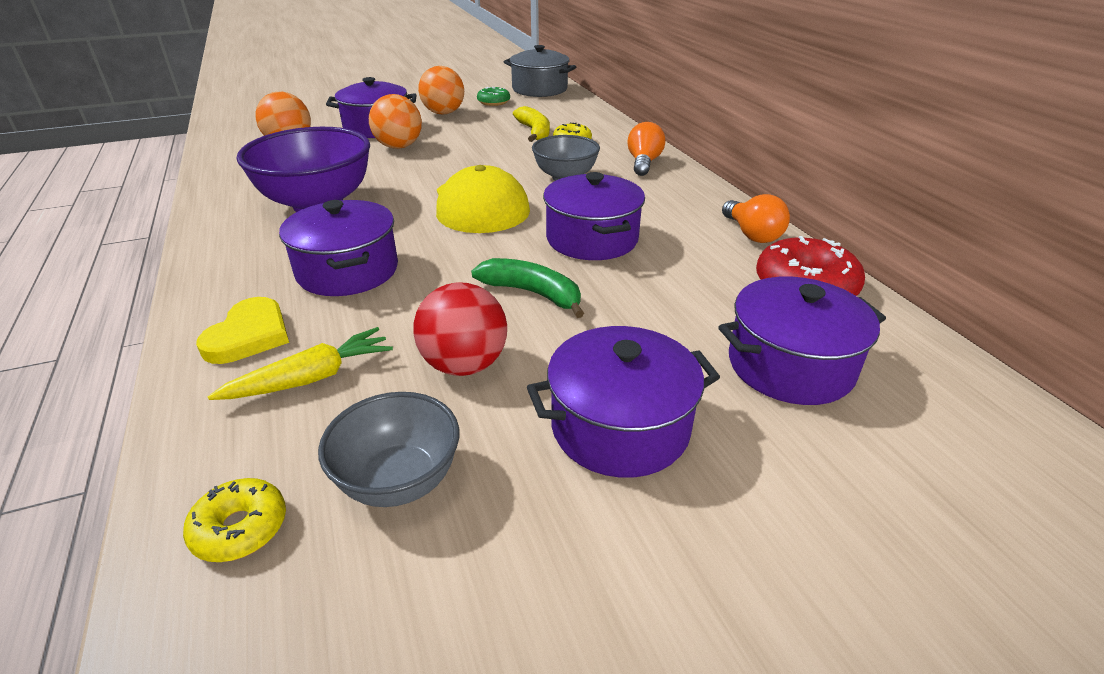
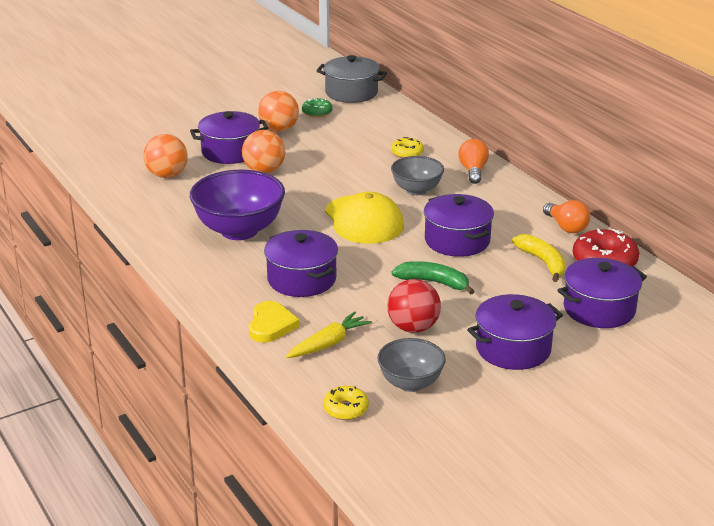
camera: 10 degrees left, 5 degrees down
(534, 132) = (371, 145): yellow banana -> yellow banana (543, 262)

